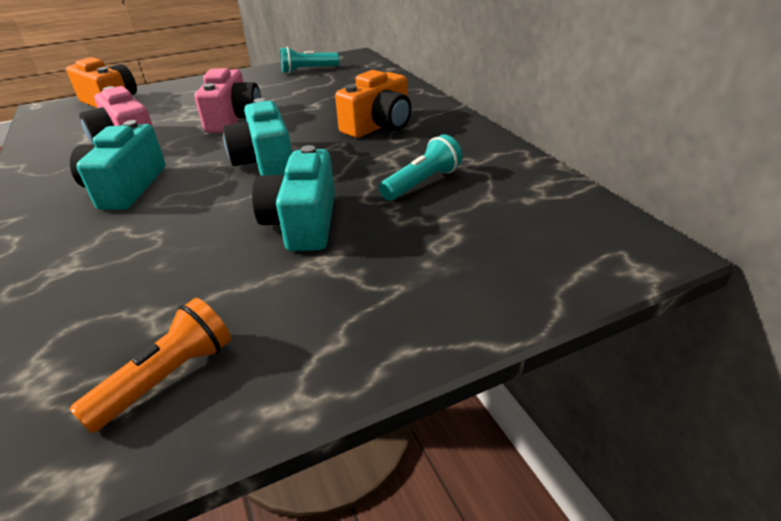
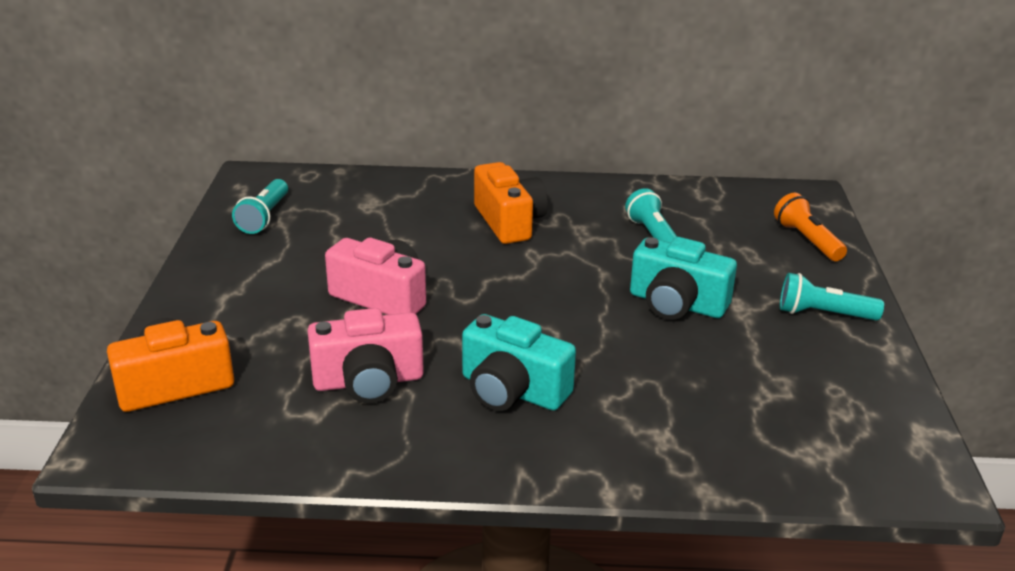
camera: 65 degrees left, 5 degrees down
(168, 377) = (845, 393): orange flashlight -> orange flashlight (807, 240)
(265, 161) = (531, 298): turquoise camera -> none
(349, 321) = (823, 314): none -> turquoise flashlight

